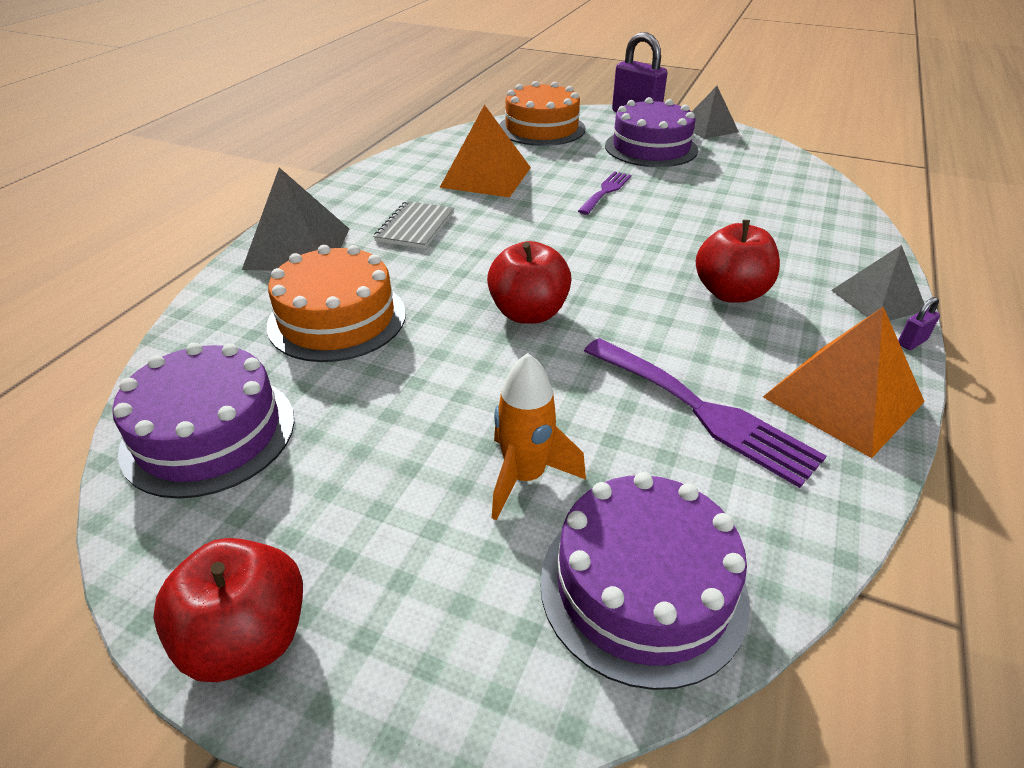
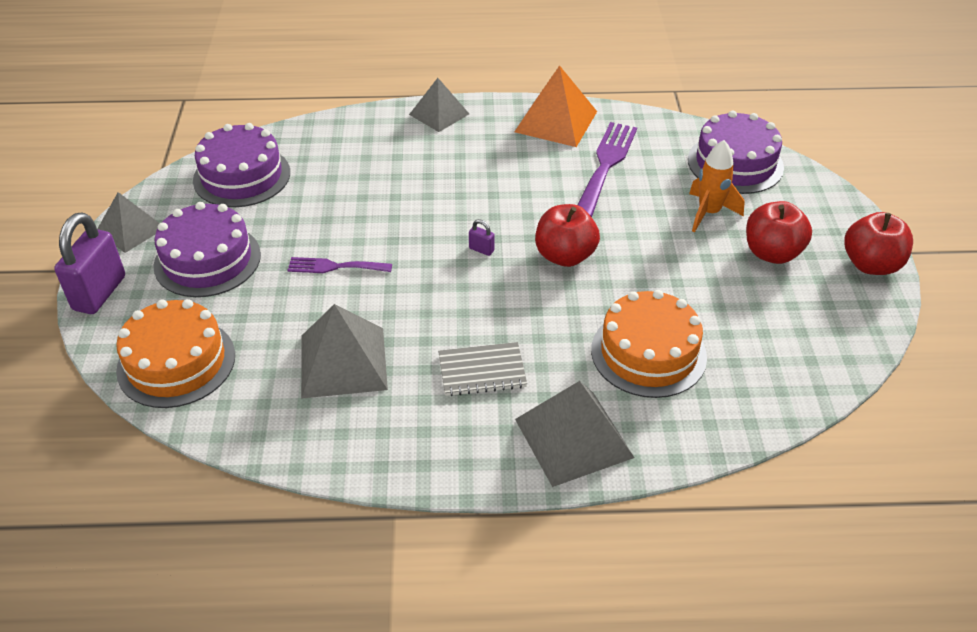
camera: 115 degrees left, 5 degrees up
(209, 433) = (798, 352): purple cake -> purple cake (242, 176)
(486, 177) = (343, 362): orange pyramid -> grey pyramid
(730, 293) = (472, 171): red apple -> red apple (772, 253)
(912, 342) = (481, 101): purple padlock -> purple padlock (481, 249)

